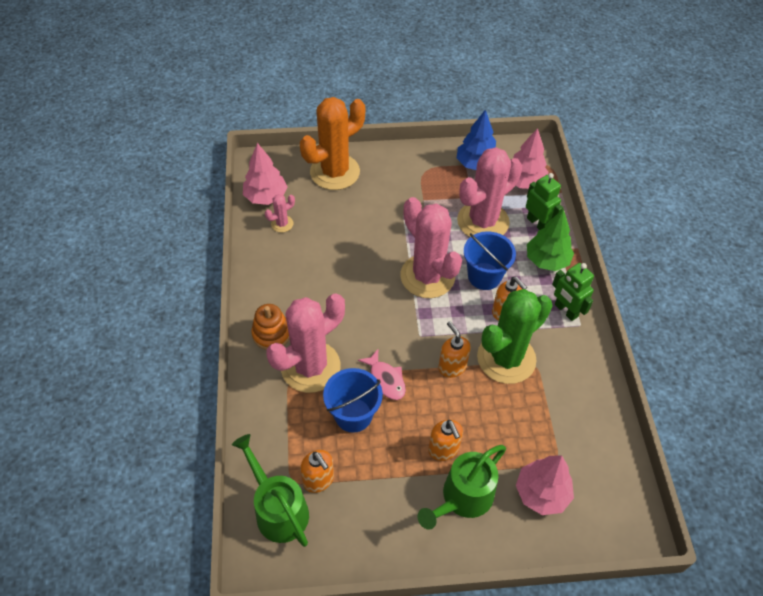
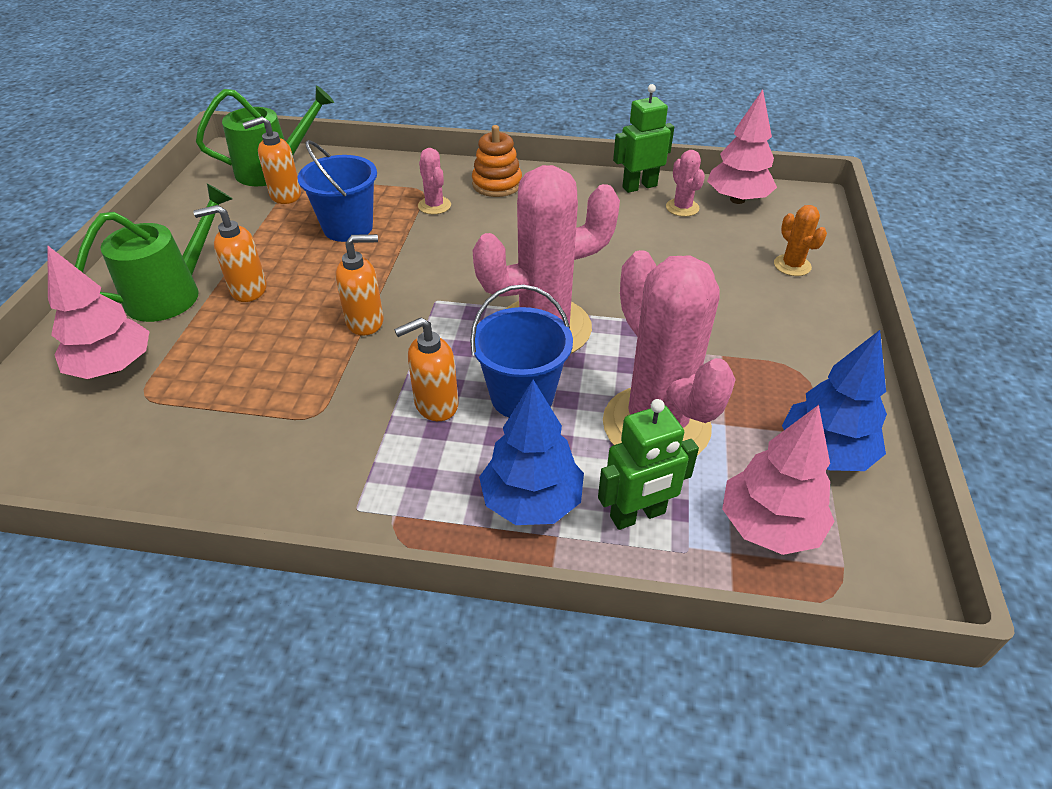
camera: 105 degrees right, 10 degrees down
(310, 367) = (434, 206): pink cactus -> pink cactus, size x0.43
(335, 172) = (792, 265): orange cactus -> orange cactus, size x0.43
(386, 379) = (381, 259): pink fish -> none
(463, 498) = (172, 293): green watering can -> green watering can turned 75 degrees clockwise
(506, 358) = (345, 384): green cactus -> none
(547, 260) = (531, 501): green tree -> blue tree
(565, 310) = (399, 495): green robot -> green robot (639, 186)

